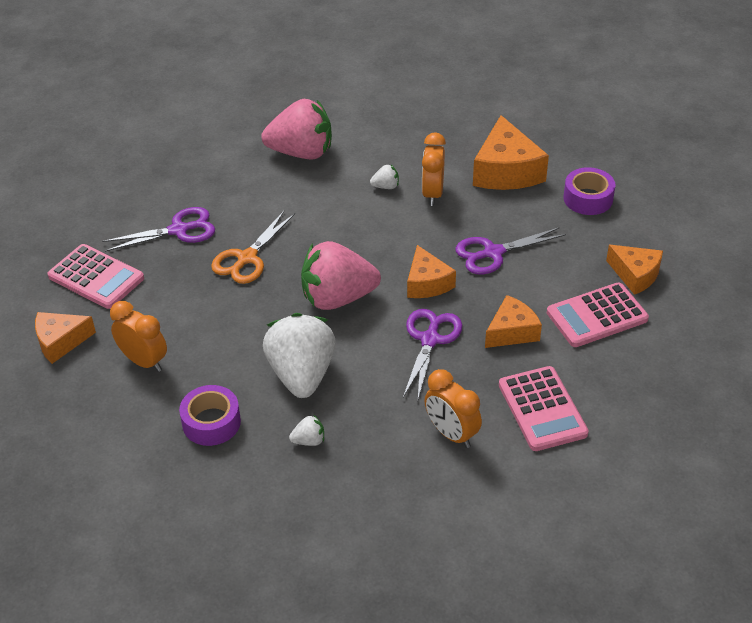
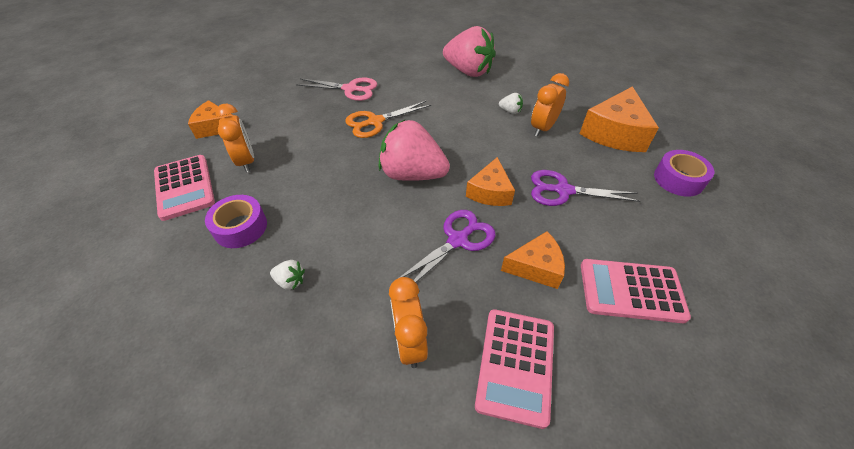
camera: 30 degrees right, 5 degrees up
(96, 277) = (276, 98): pink calculator -> pink calculator (184, 187)
(179, 230) = (350, 89): purple scissors -> pink scissors
(302, 374) = (336, 221): white strawberry -> none
(635, 275) = (694, 267): orange cheese -> none

